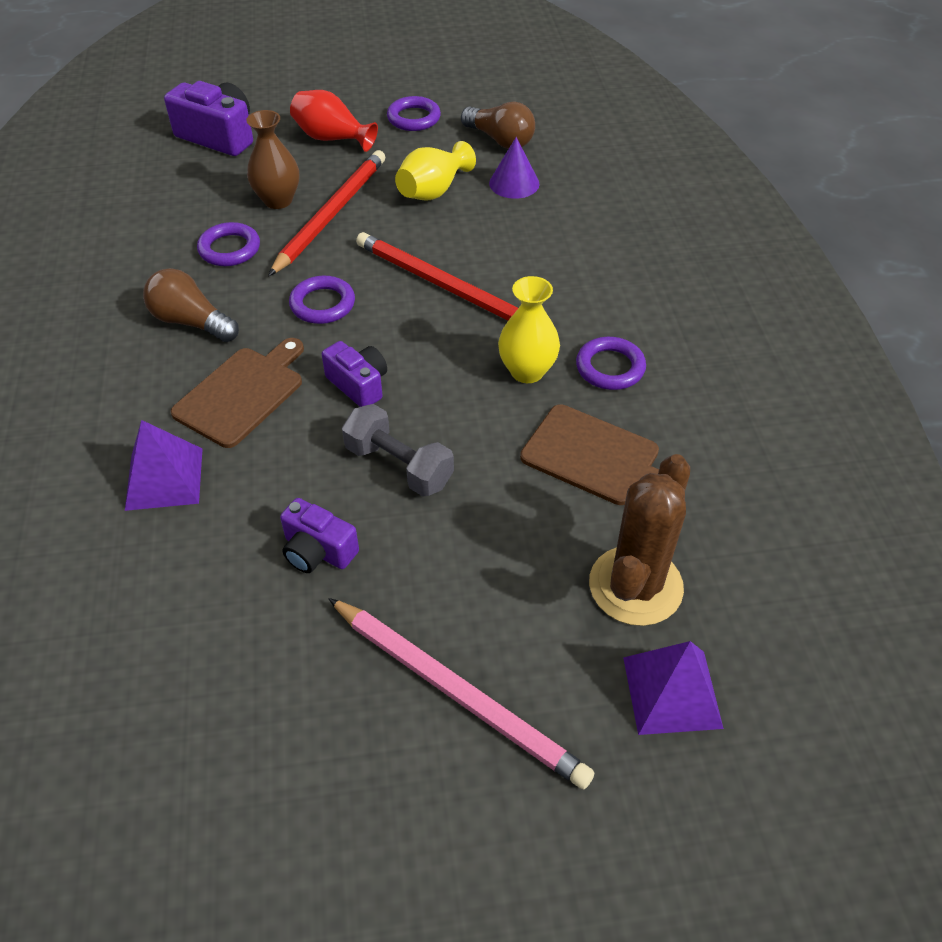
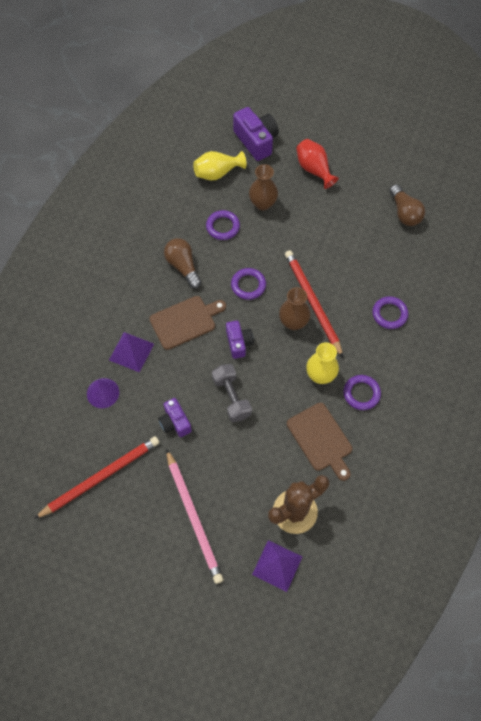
camera: 30 degrees right, 15 degrees up
(331, 215) = (283, 226): red pencil -> red pencil (100, 477)
(414, 118) = (367, 173): purple ring -> purple ring (389, 314)
(431, 322) = (293, 322): none -> brown vase
(433, 191) = (345, 234): yellow vase -> yellow vase (217, 173)
(514, 183) = (391, 249): purple cone -> purple cone (103, 393)

